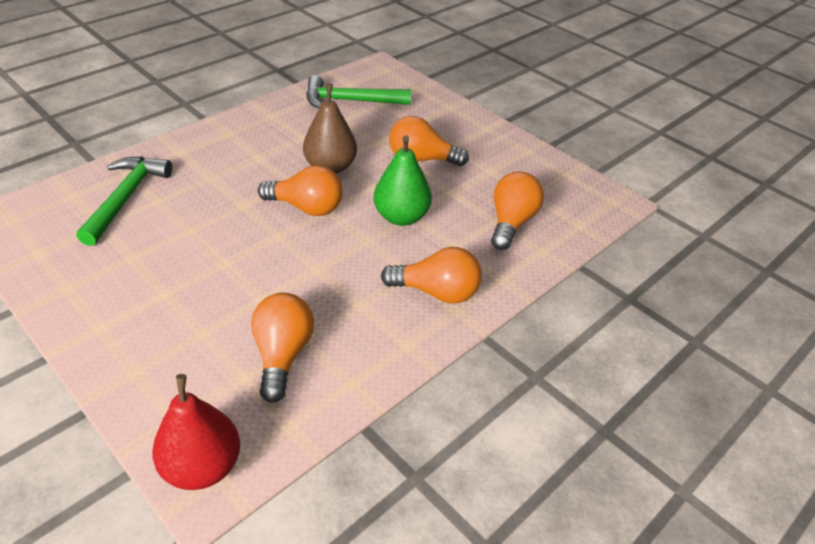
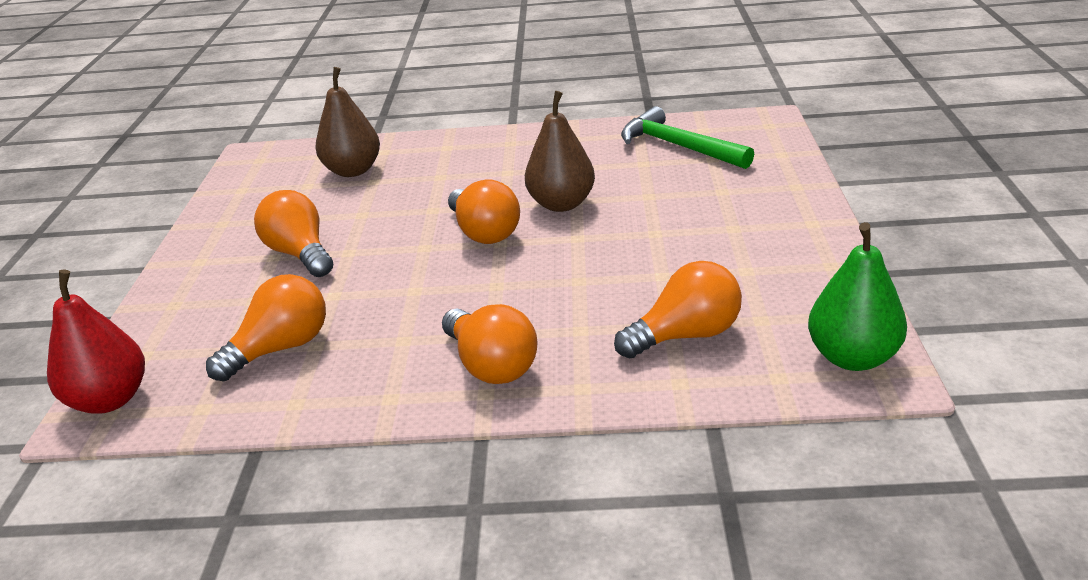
camera: 50 degrees right, 10 degrees down
(126, 198) = (353, 170): green hammer -> brown pear
(401, 217) = (564, 278): green pear -> green pear (852, 357)
(421, 159) = (674, 229): orange light bulb -> orange light bulb (300, 254)

